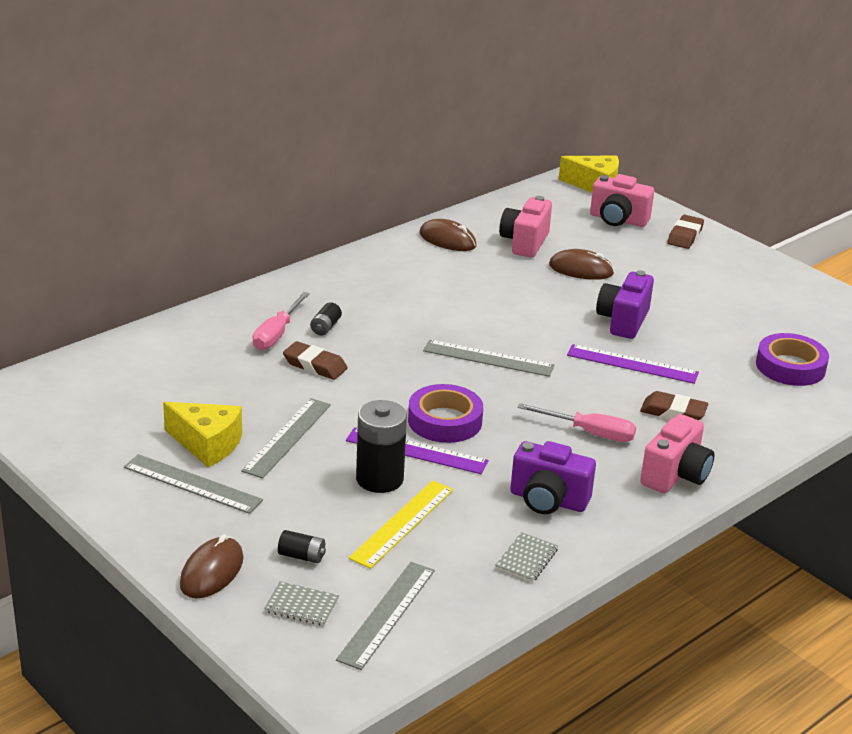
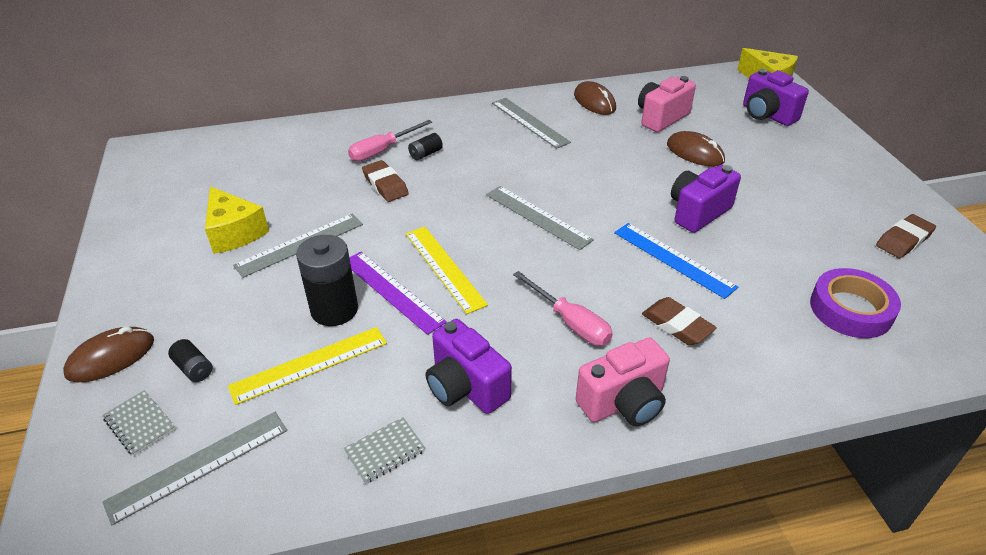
camera: 30 degrees right, 10 degrees up
(192, 484) = (186, 265): grey ruler -> grey ruler (529, 122)
(445, 421) = (444, 268): purple tape -> yellow ruler
(618, 220) = (767, 115): pink camera -> purple camera
(632, 364) = (673, 259): purple ruler -> blue ruler
(685, 236) = (825, 143): brown eraser -> brown eraser (903, 240)

